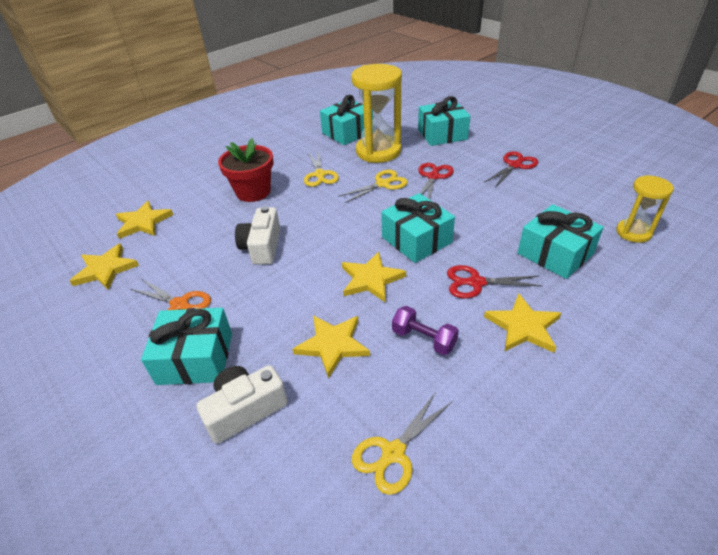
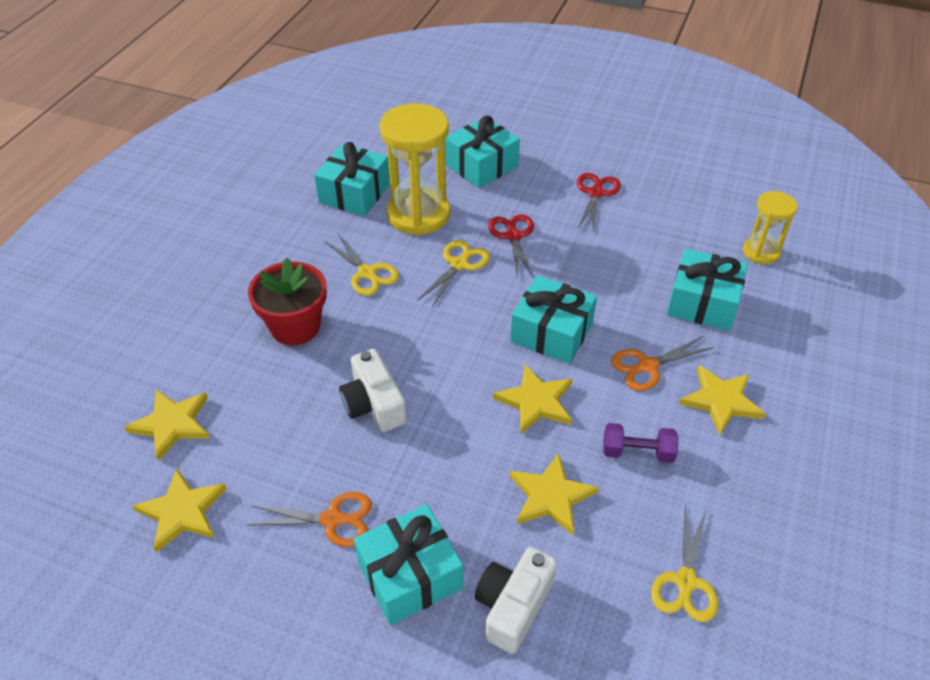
camera: 30 degrees left, 5 degrees up
(475, 283) = (647, 366): red scissors -> orange scissors

